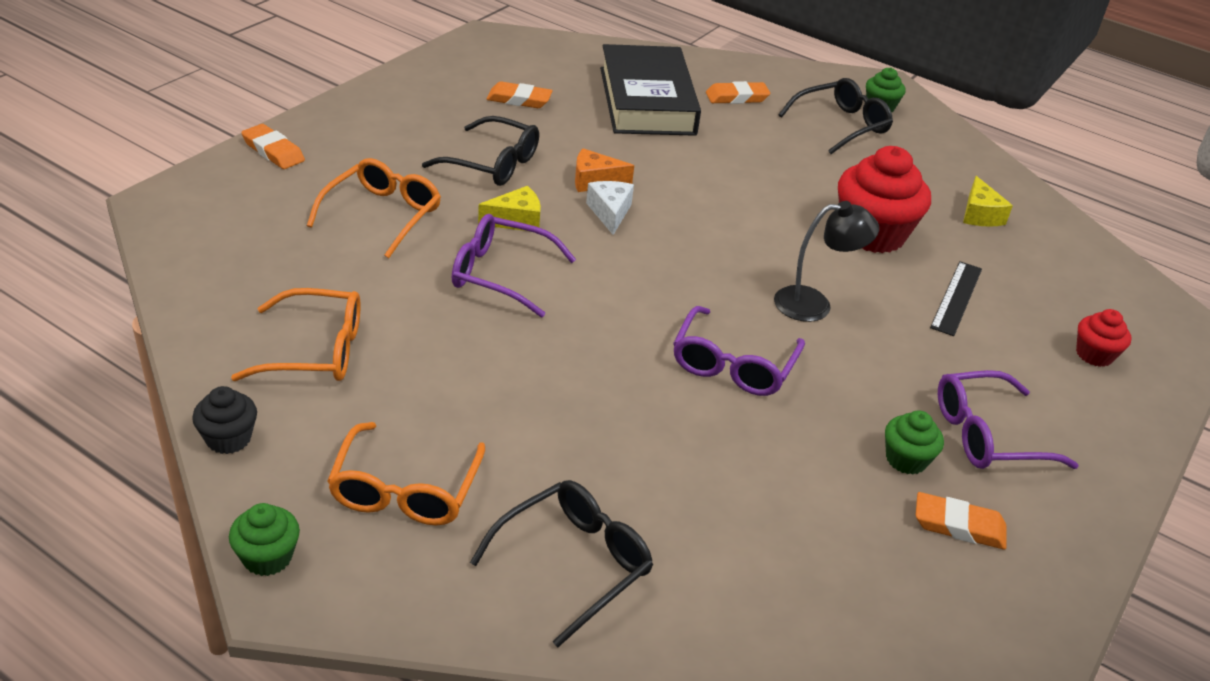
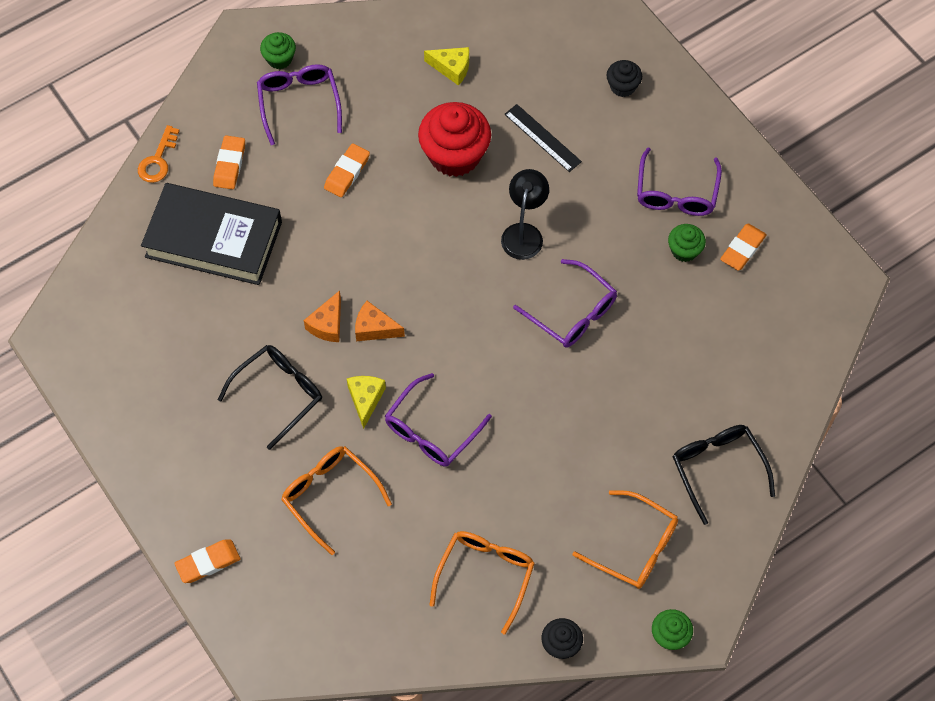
camera: 65 degrees left, 25 degrees up
(519, 99) = (180, 343): orange eraser -> orange eraser (347, 172)
(610, 213) = (374, 328): white cheese -> orange cheese
(709, 60) = (158, 160): none -> orange key
(841, 125) = (299, 103): black glasses -> purple glasses
(1094, 355) = (622, 86): red cupcake -> black cupcake

